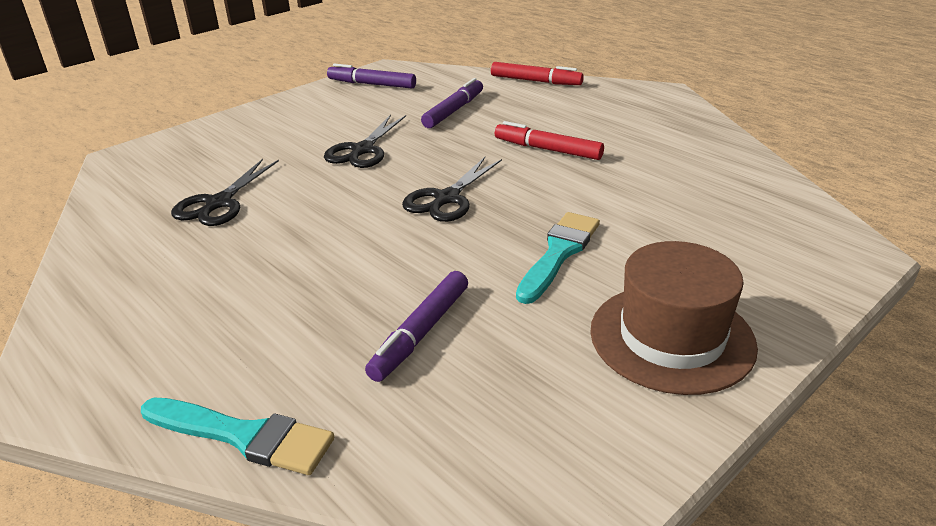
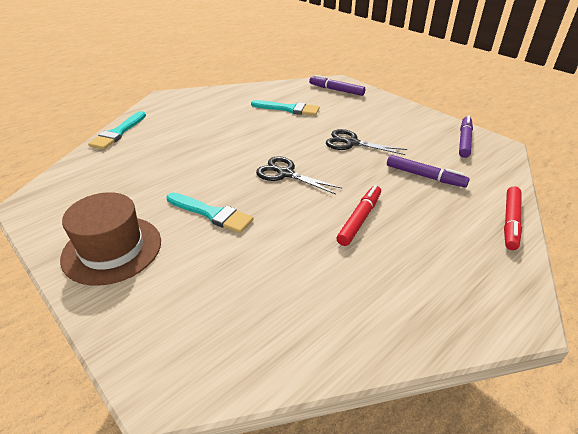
camera: 90 degrees right, 5 degrees up
(219, 203) = (288, 109): black scissors -> turquoise brush
(420, 333) = (158, 167): purple marker -> purple marker (336, 90)

